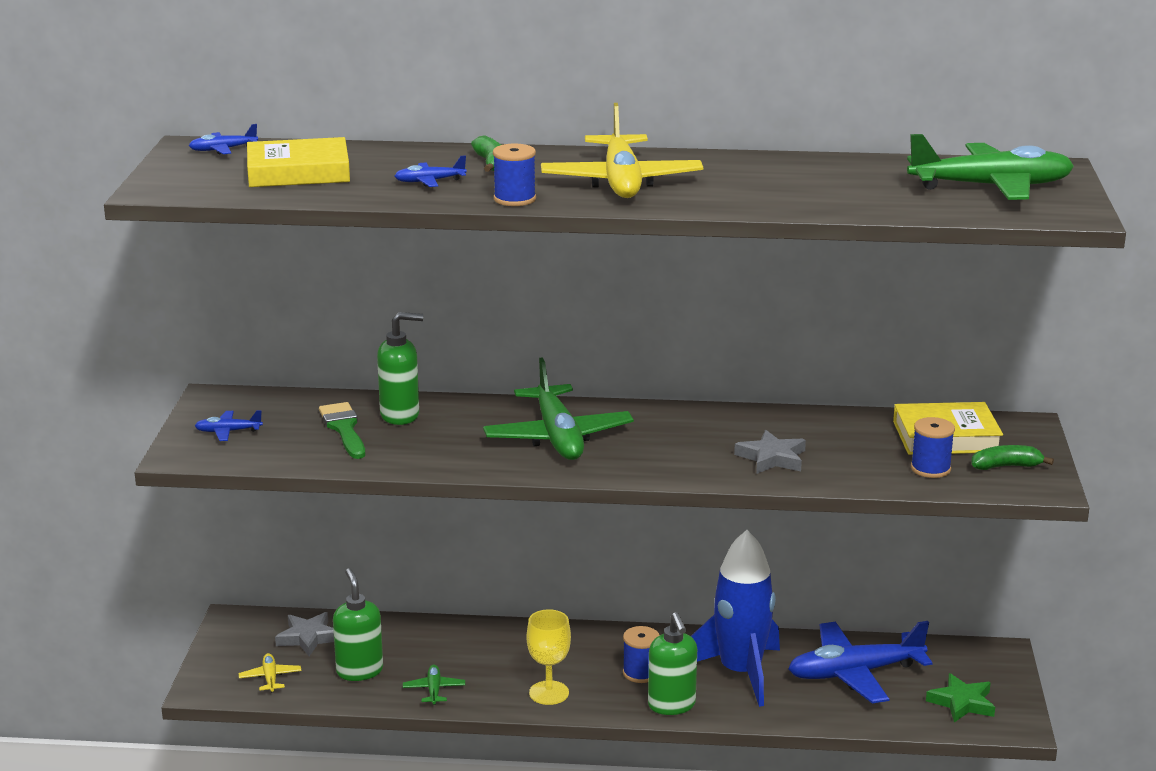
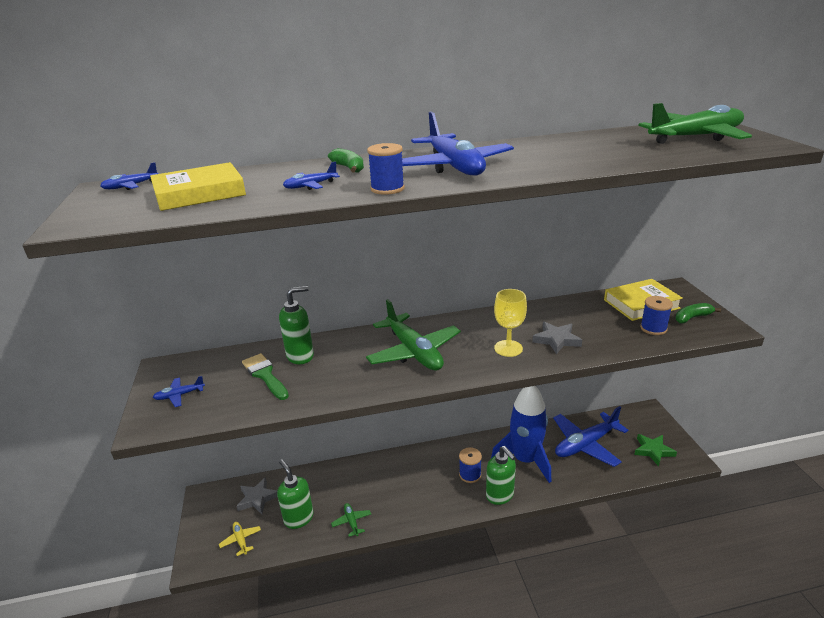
camera: 15 degrees left, 5 degrees up
(549, 693) = (423, 505): yellow goblet -> yellow goblet (508, 348)
(621, 182) = (454, 167): yellow plane -> blue plane

